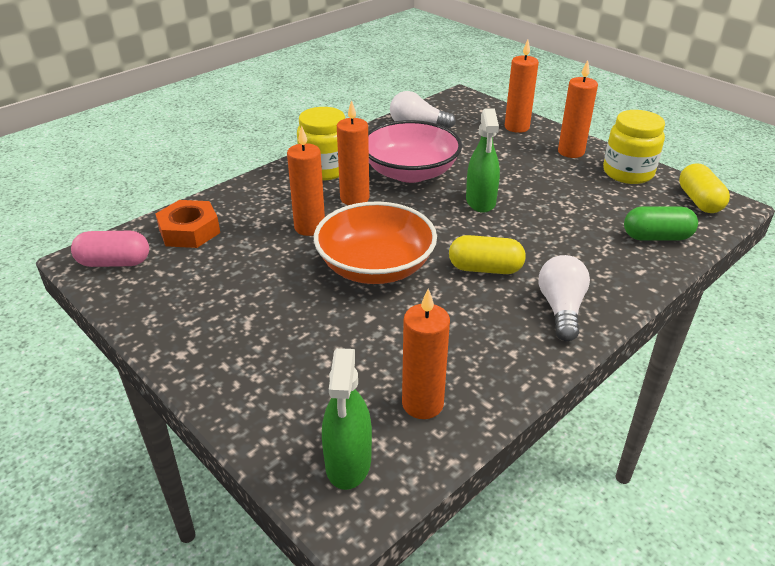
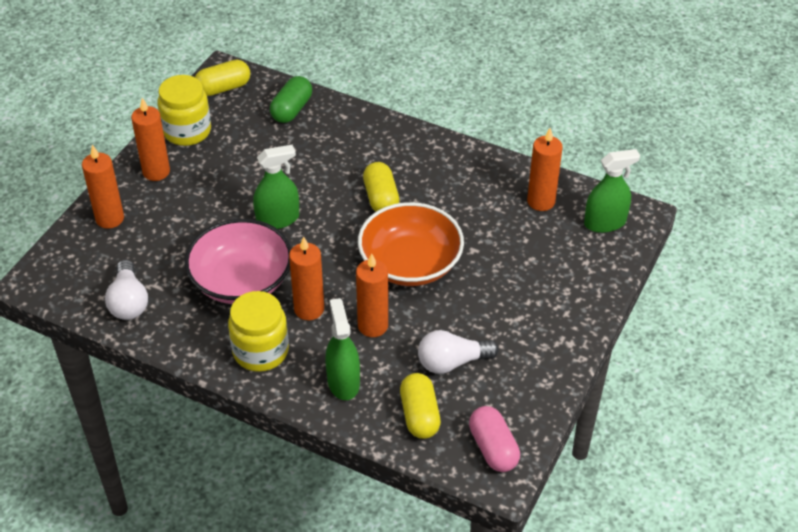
camera: 110 degrees left, 10 degrees up
(189, 231) = (419, 415): orange nut -> yellow capsule
(260, 200) = (343, 382): none -> green spray bottle
(561, 309) = (410, 151): white light bulb -> white light bulb (452, 362)
(656, 237) = (291, 109): green capsule -> green capsule turned 45 degrees clockwise

